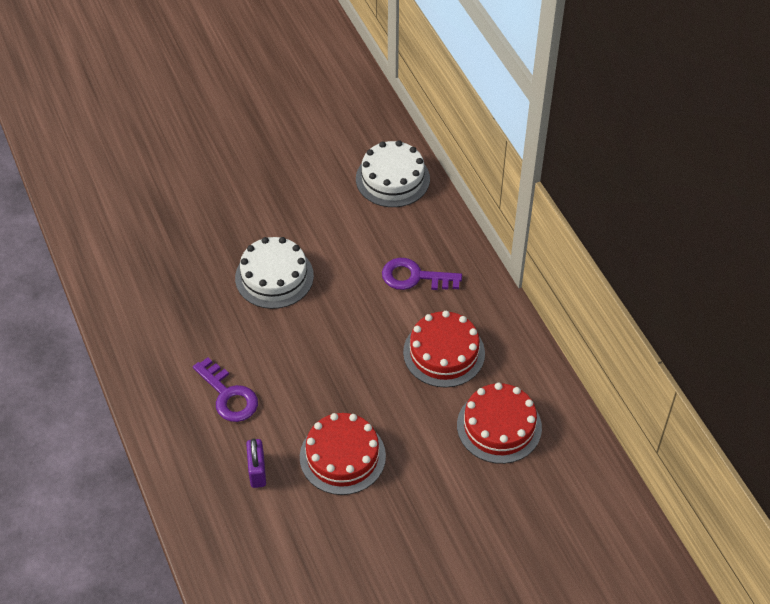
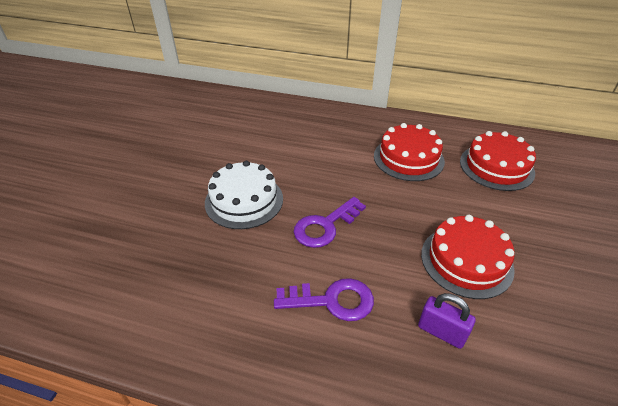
camera: 50 degrees left, 10 degrees down
(392, 179) = (241, 108): white cake -> none
(414, 277) = (330, 138): purple key -> purple key (325, 226)

